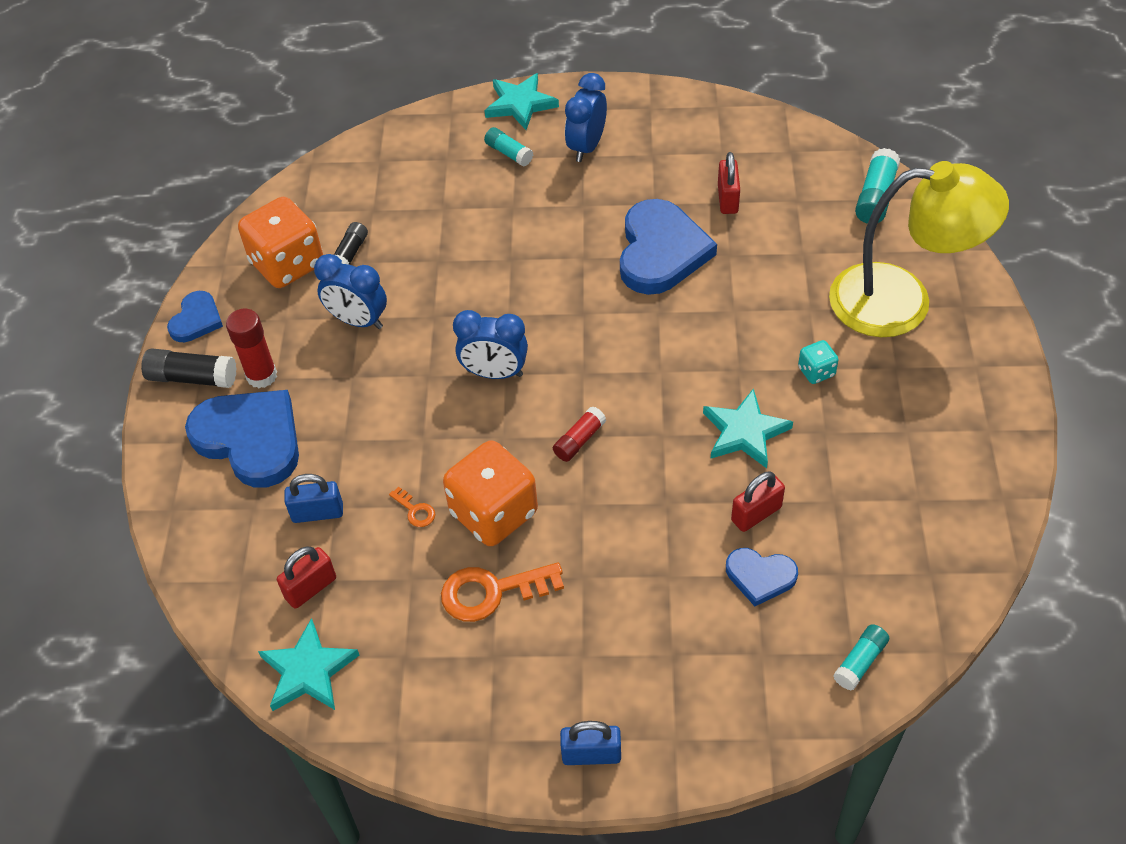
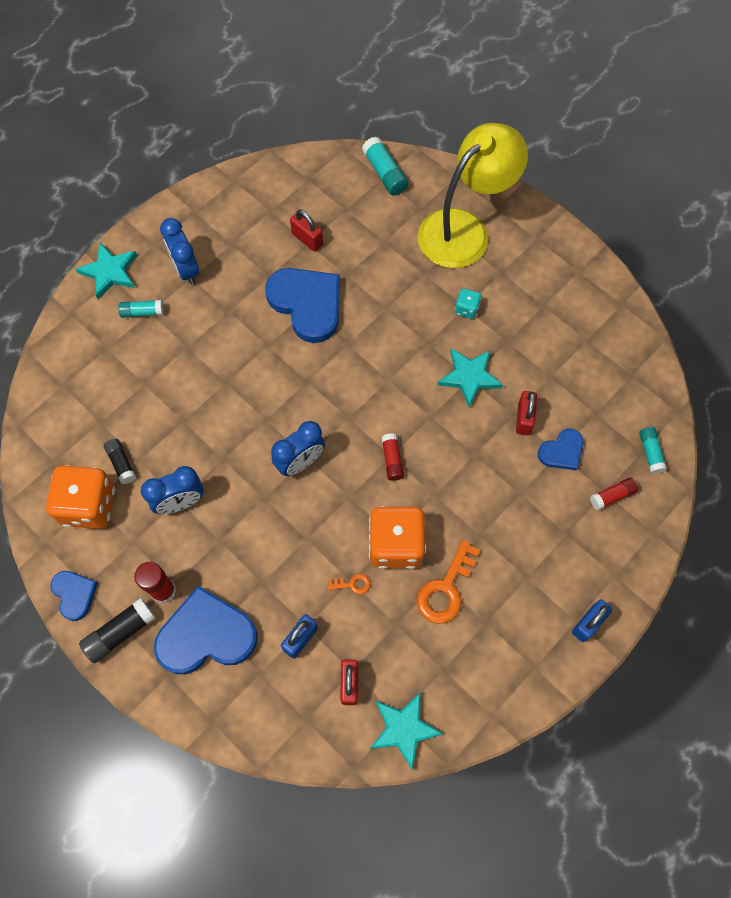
camera: 50 degrees left, 15 degrees up
(764, 664) = (612, 496): none -> red glue stick

